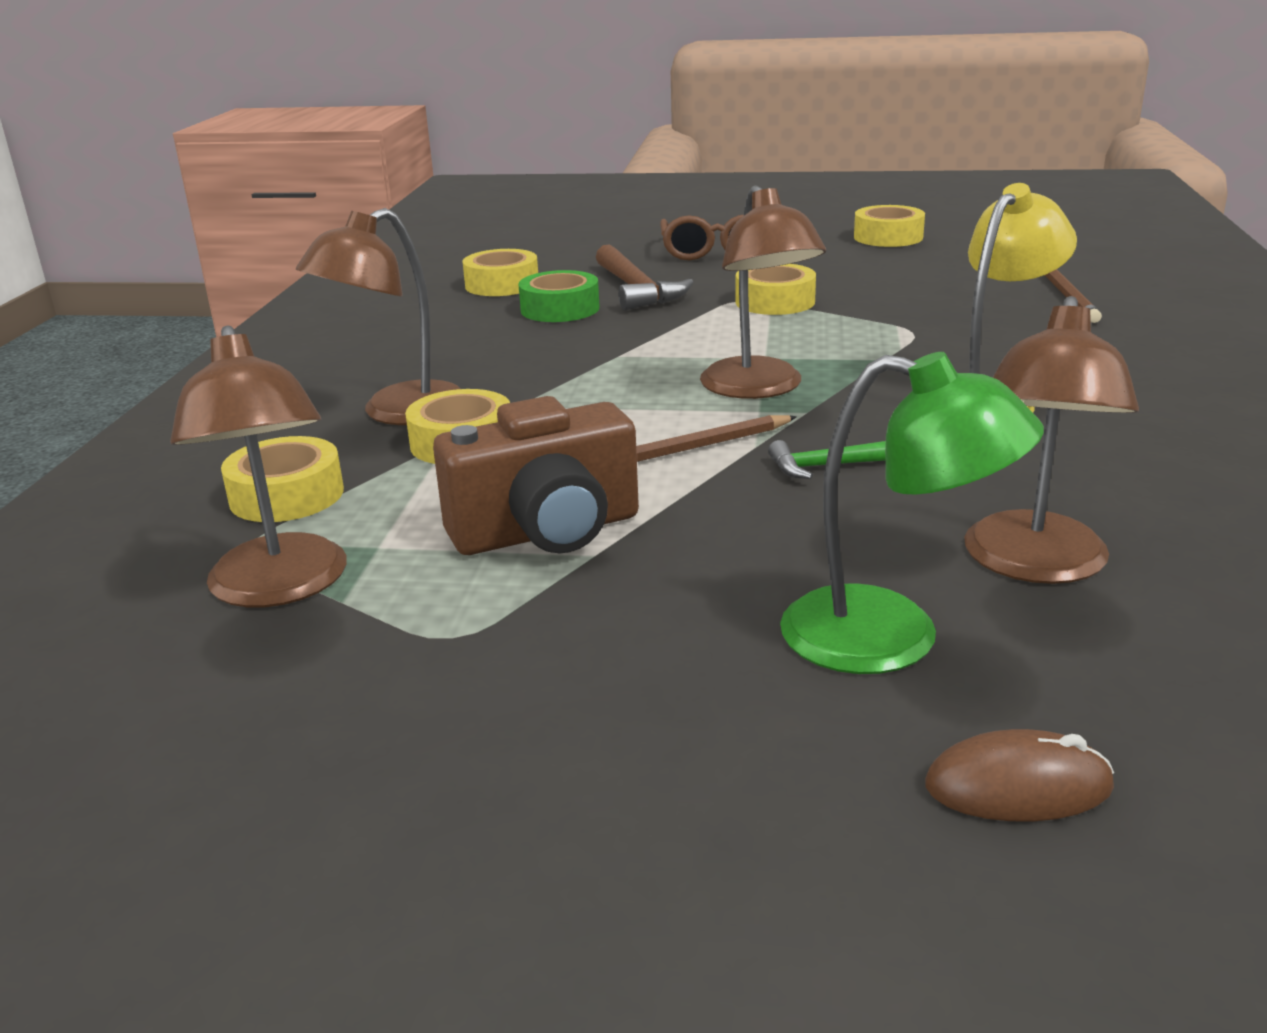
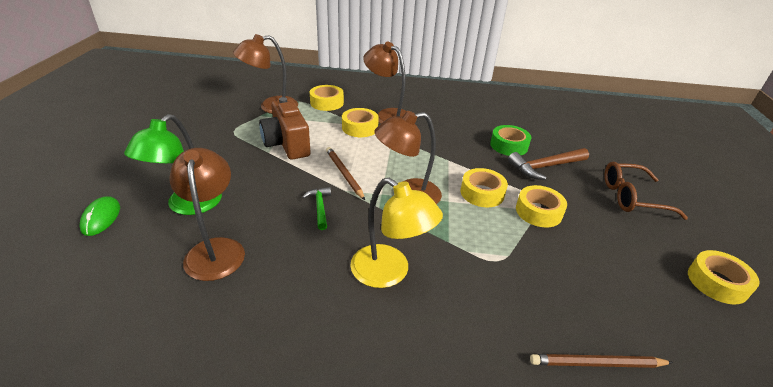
camera: 85 degrees right, 10 degrees up
(502, 284) = (541, 131): yellow tape -> yellow tape (482, 193)
(1018, 786) = (101, 218): brown mouse -> green mouse
(1033, 565) = (215, 249): brown lamp -> brown lamp turned 60 degrees clockwise

